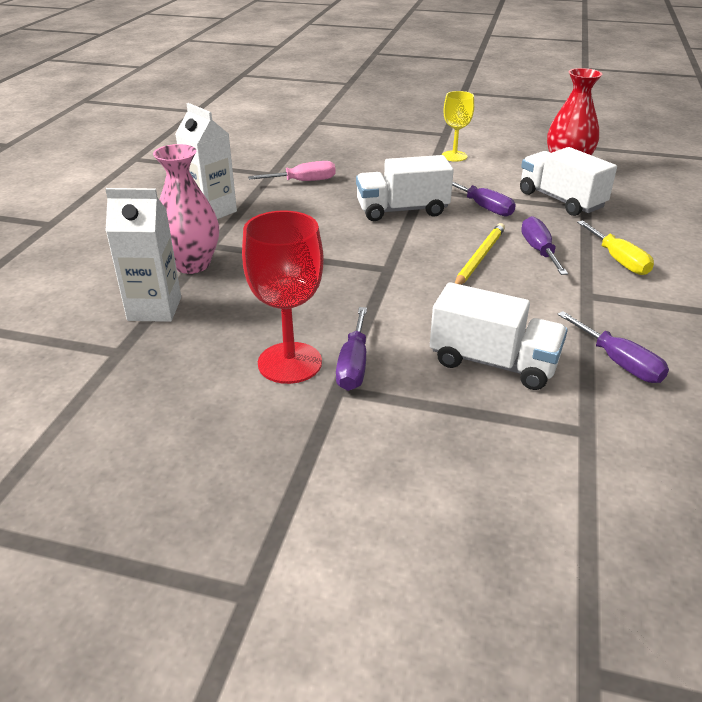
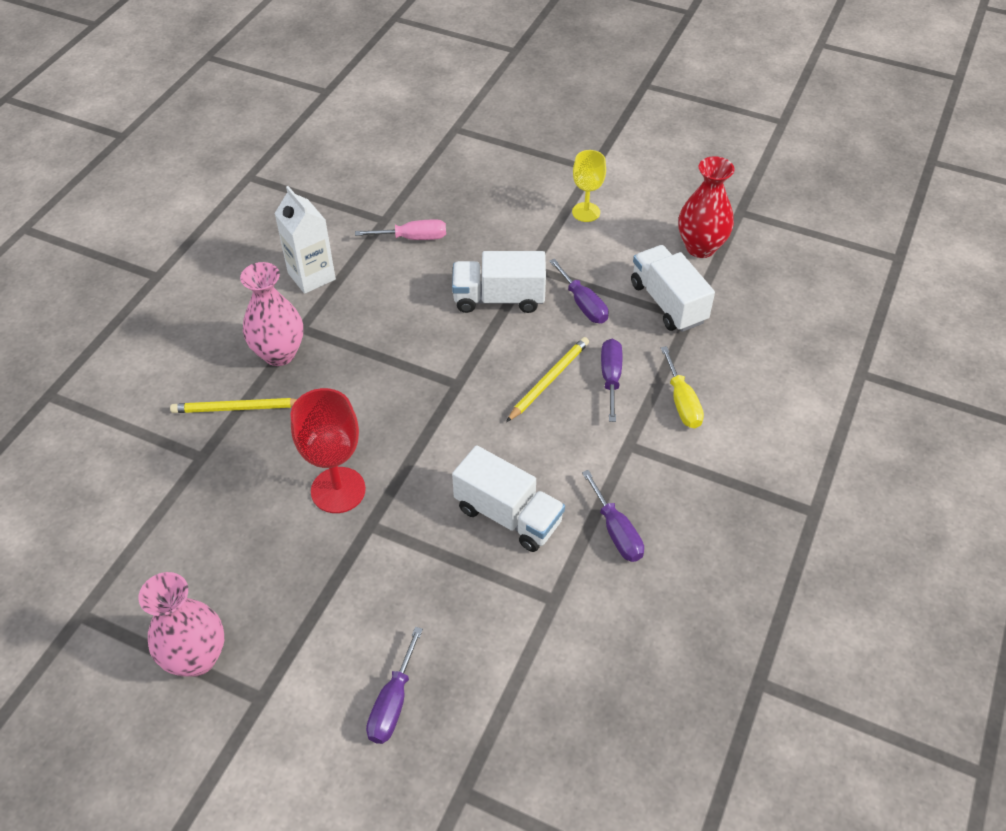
camera: 10 degrees right, 15 degrees up
(145, 557) = (196, 658): none -> pink vase
(154, 309) = (237, 408): white carton -> yellow pencil
(353, 365) = (390, 500): purple screwdriver -> purple screwdriver (393, 703)

